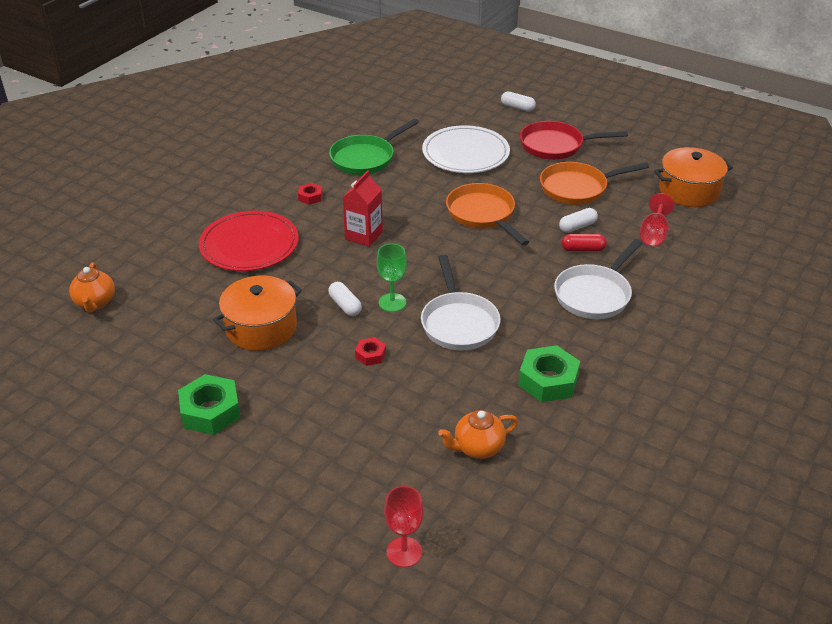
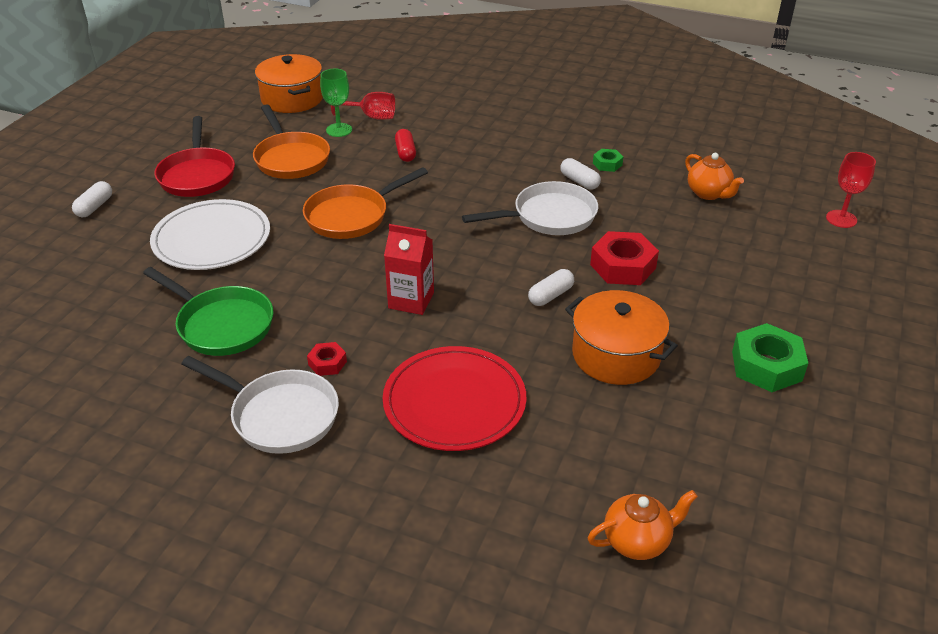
camera: 100 degrees left, 0 degrees up
(370, 355) = (623, 266): red nut -> red nut, size x1.92
(392, 302) = (533, 262): green goblet -> green goblet (339, 130)
(548, 380) = (607, 164): green nut -> green nut, size x0.52
(577, 227) = (366, 157): white capsule -> white capsule (579, 181)
(594, 294) = (477, 145): white pan -> white pan (279, 415)

